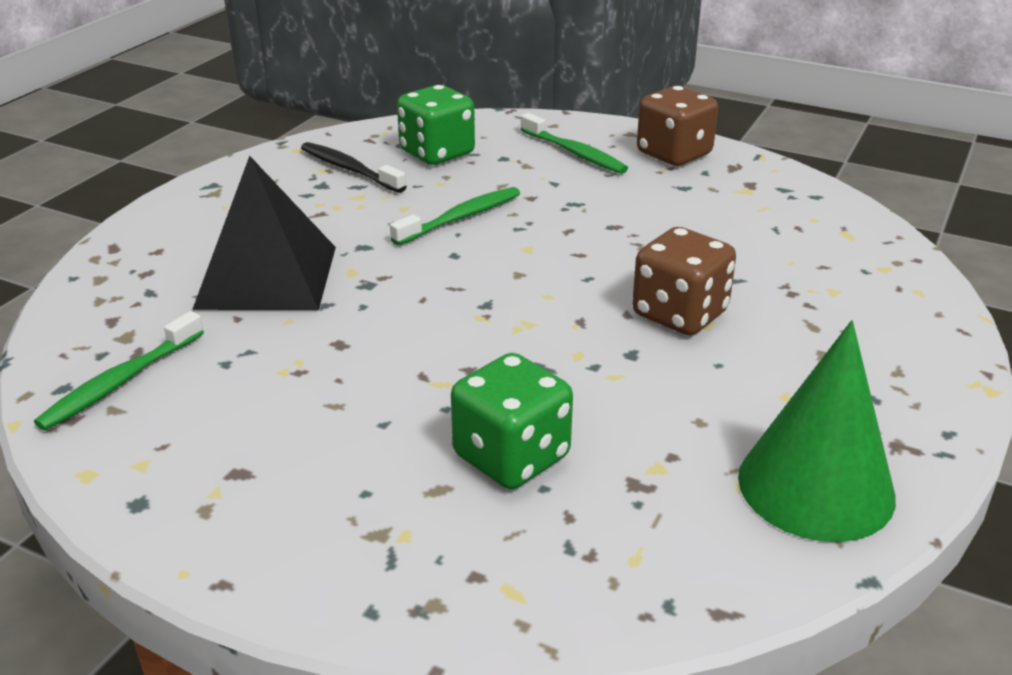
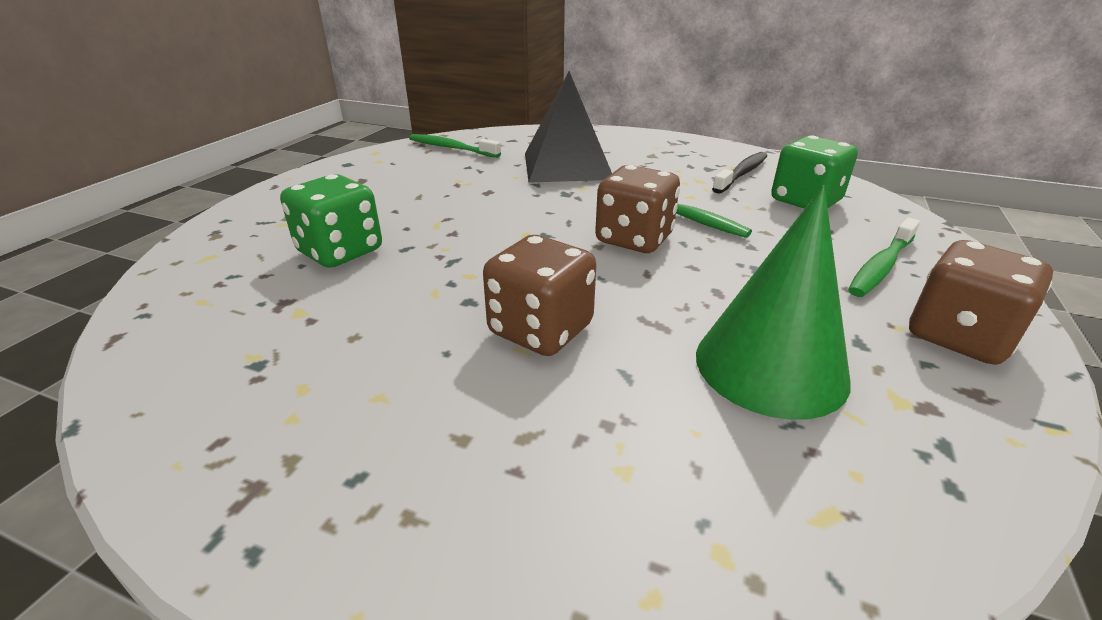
camera: 85 degrees right, 0 degrees up
(508, 252) = (634, 239): none -> brown dice
(815, 486) = (221, 404): green cone -> green cone (770, 366)

